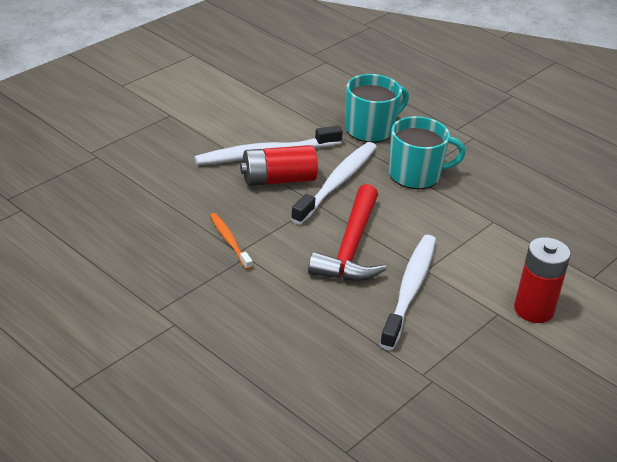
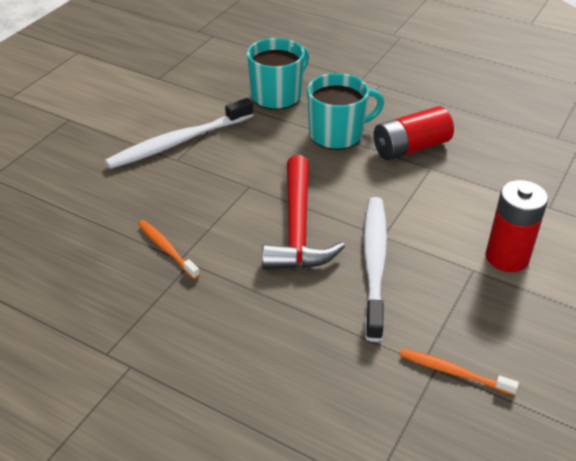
camera: 10 degrees left, 5 degrees up
(278, 180) = (200, 168): red battery -> red battery (410, 148)
(336, 183) = (261, 159): white toothbrush -> none
(447, 387) = (453, 372): none -> orange toothbrush

